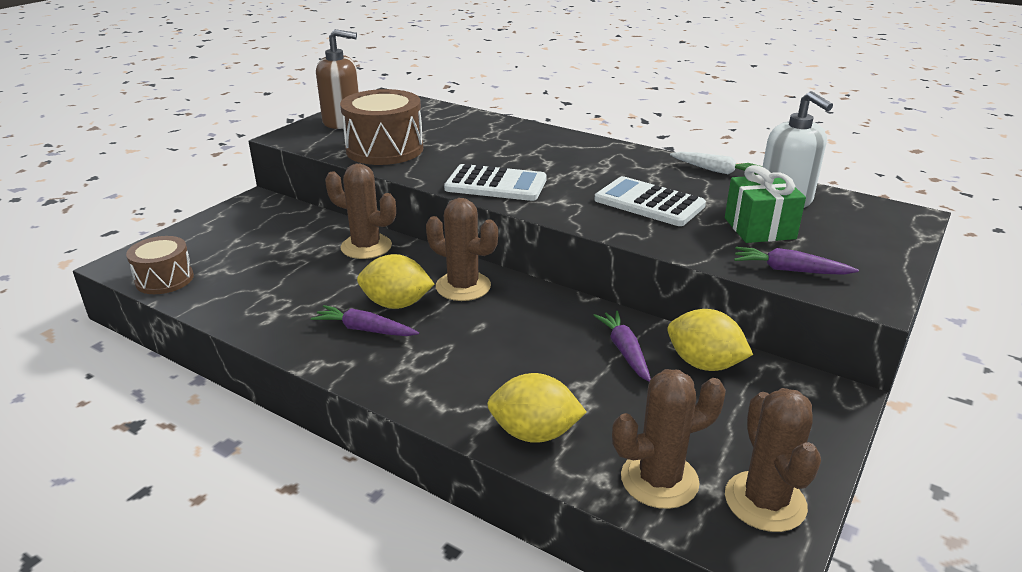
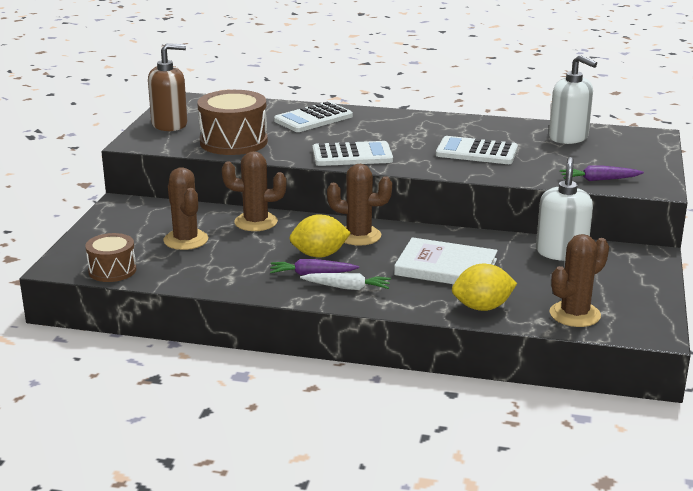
camera: 20 degrees left, 5 degrees down
(494, 135) = (313, 118): none -> white calculator
(533, 355) = (446, 267): none -> white book
(624, 351) = (505, 254): purple carrot -> none
(704, 364) = (561, 252): yellow lemon -> white soap dispenser
(716, 170) = (507, 123): white carrot -> white carrot (347, 287)
(759, 228) = (563, 157): green gift -> none
(765, 501) = (640, 312): brown cactus -> brown cactus (186, 240)

